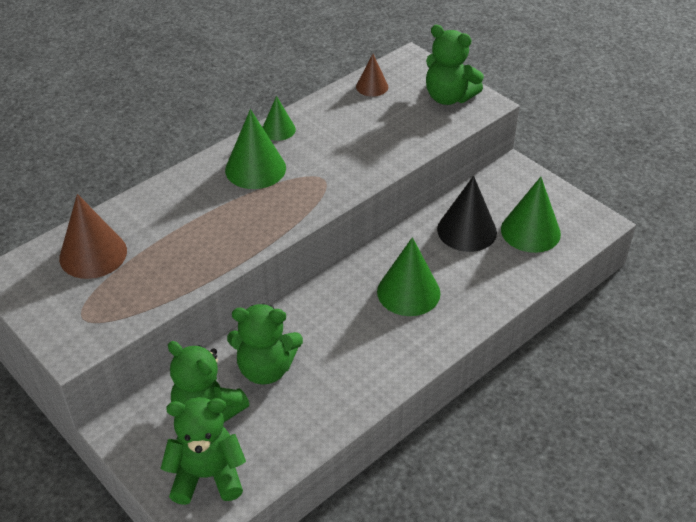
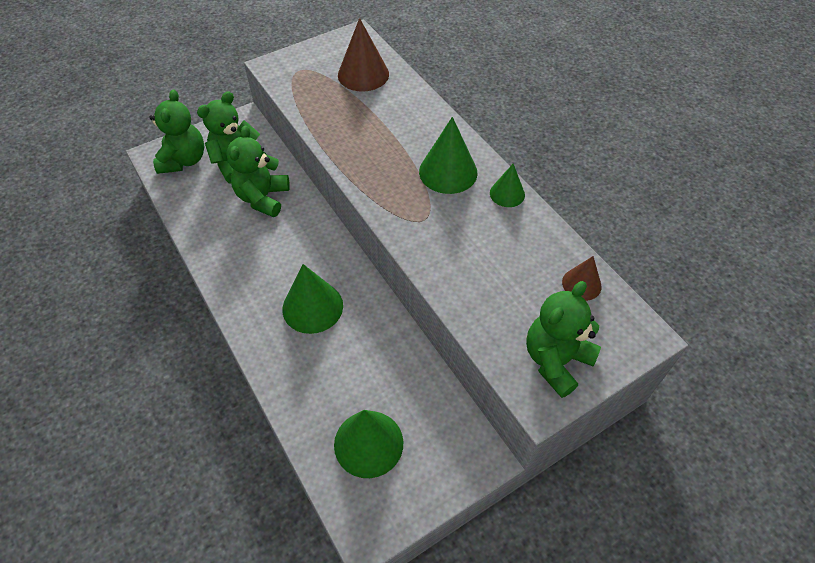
camera: 100 degrees right, 10 degrees up
(467, 230) = (384, 377): black cone -> none

